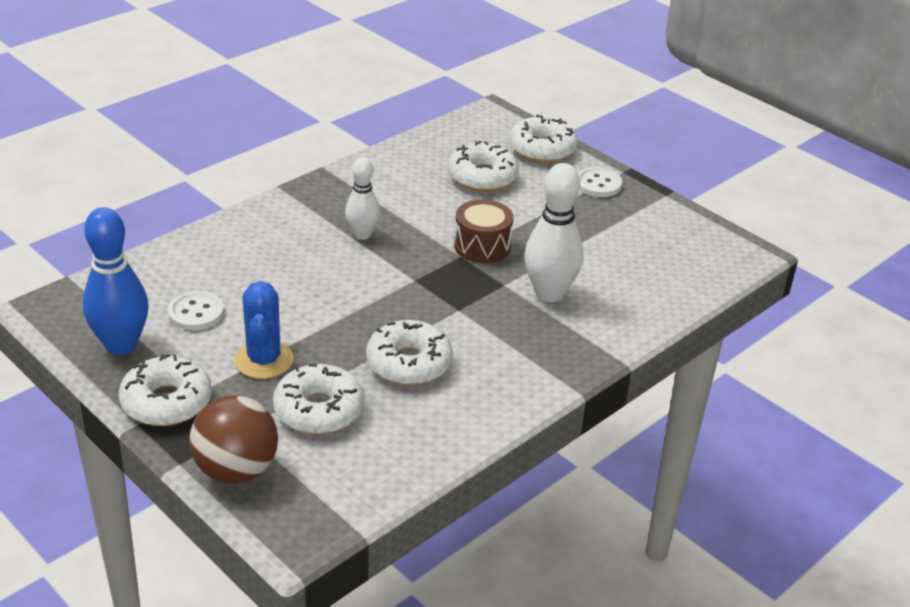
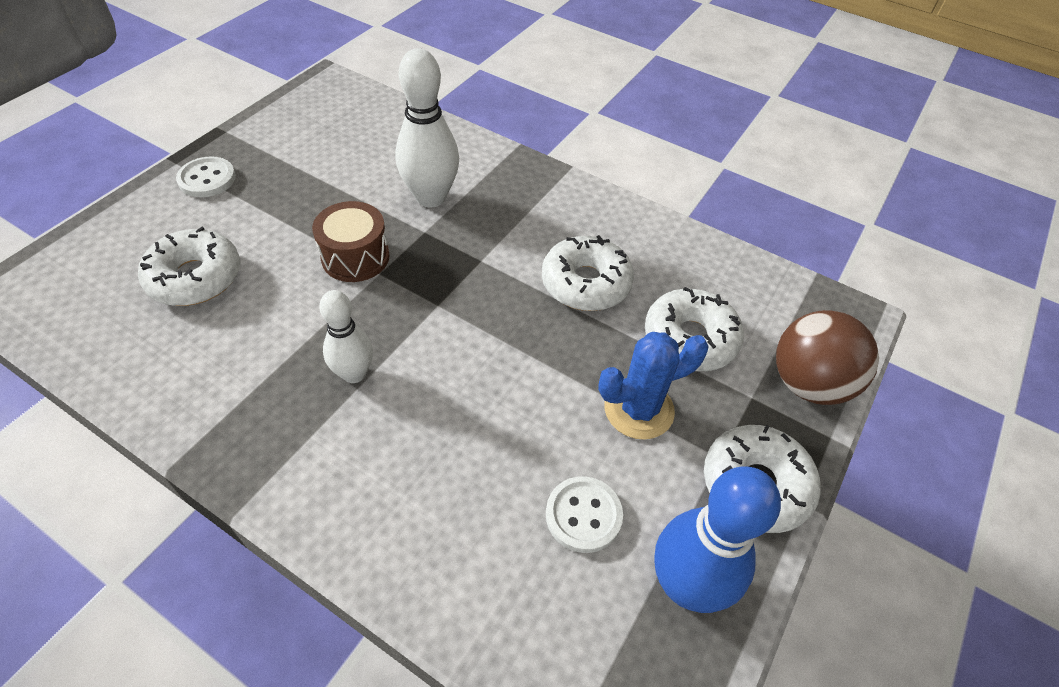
camera: 105 degrees left, 15 degrees up
(542, 149) = (121, 231): white donut -> none

